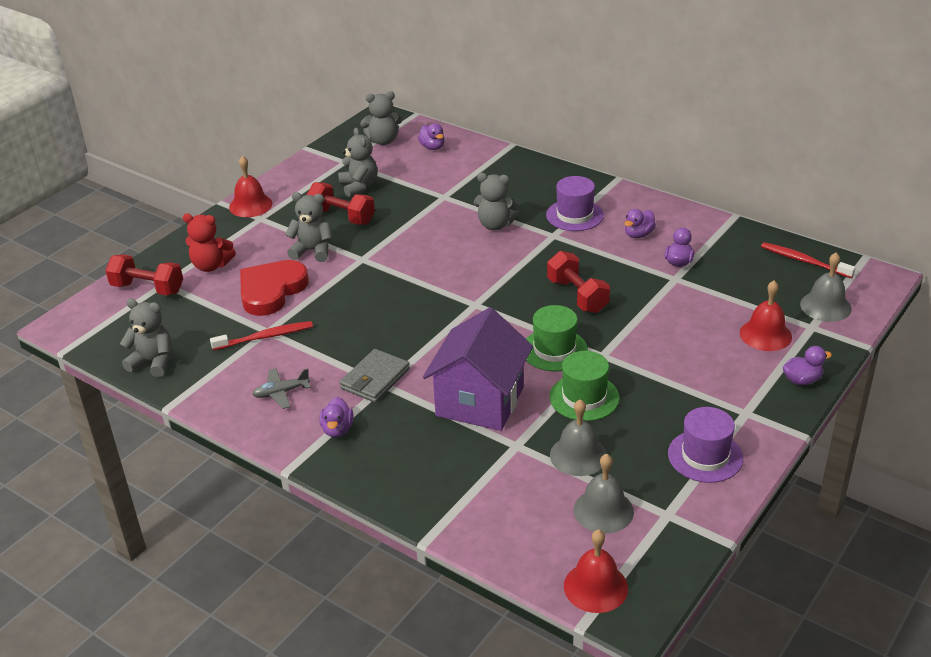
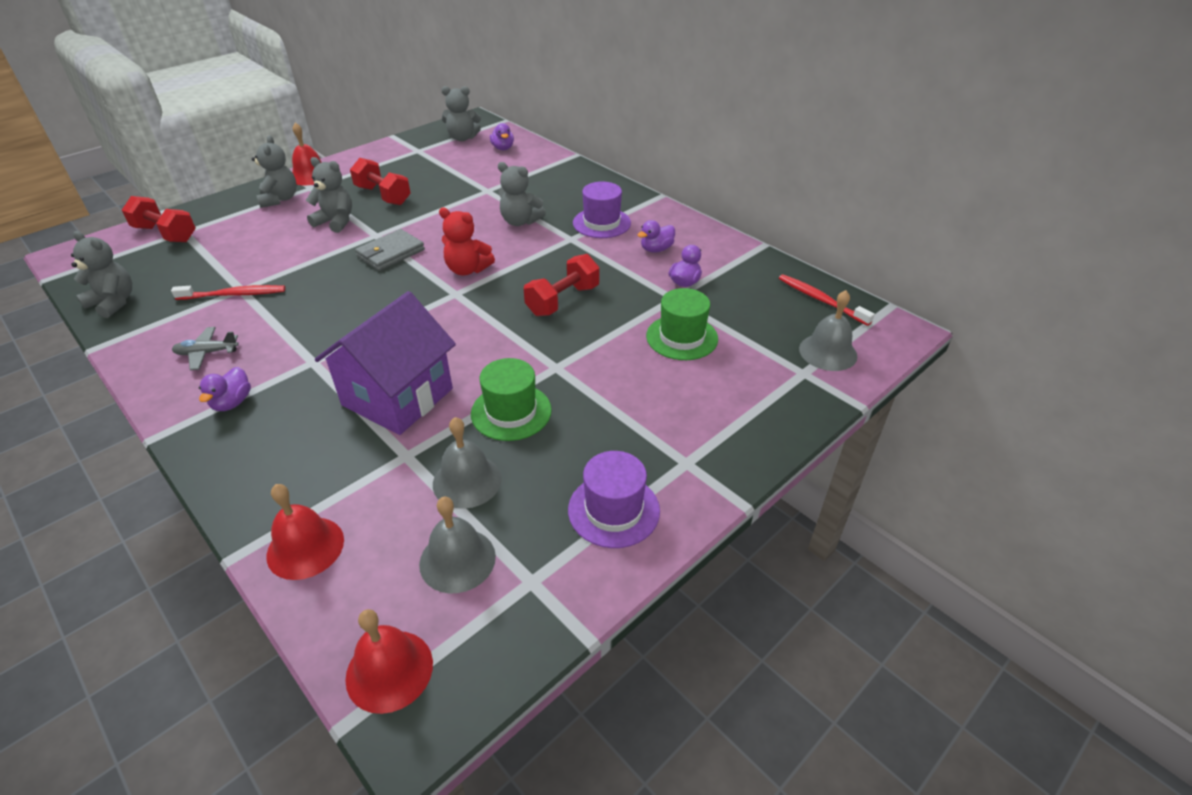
camera: 10 degrees right, 5 degrees up
(211, 266) = (236, 222): red teddy bear -> red teddy bear (467, 269)
(271, 291) = (272, 252): red heart -> none
(359, 186) = (416, 172): grey teddy bear -> grey teddy bear (280, 199)
(375, 379) = (307, 354): grey wallet -> grey wallet (390, 253)
(554, 350) = (508, 353): green hat -> green hat (682, 337)
(577, 296) = (563, 300): red dumbbell -> red dumbbell turned 60 degrees clockwise
(765, 334) = (747, 373): red bell -> red bell (305, 547)
(802, 380) = (769, 434): purple duck -> none

